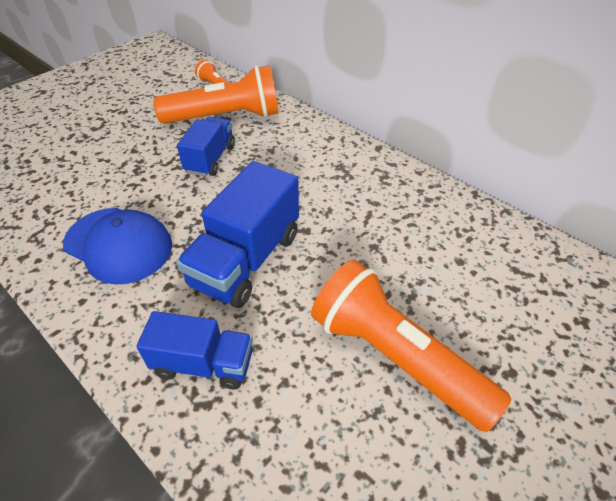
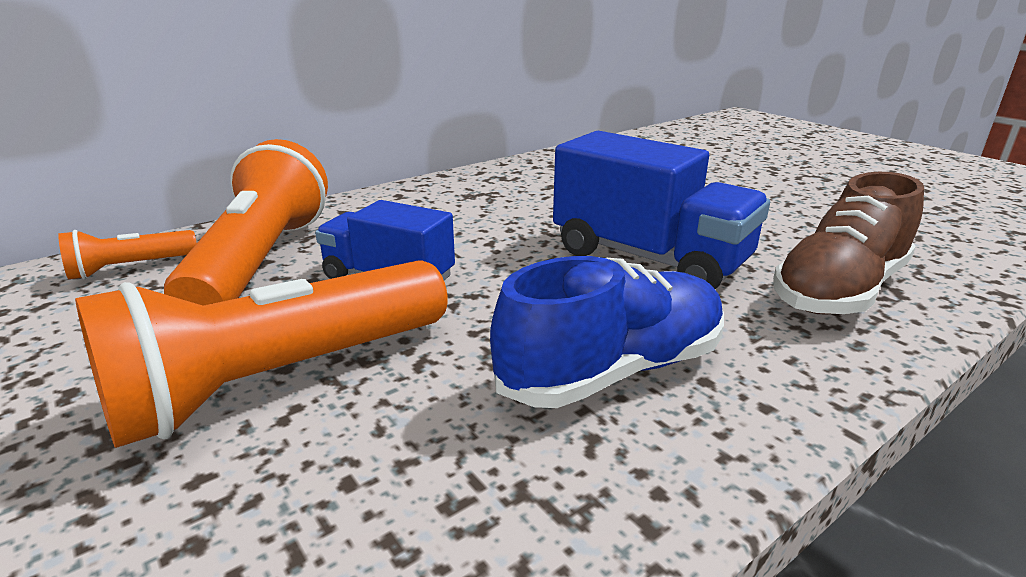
camera: 80 degrees left, 20 degrees down
(118, 245) = (613, 370): blue cap -> blue shoe
(204, 363) = (839, 290): blue truck -> brown shoe
(395, 356) = (776, 199): orange flashlight -> orange flashlight (280, 379)

